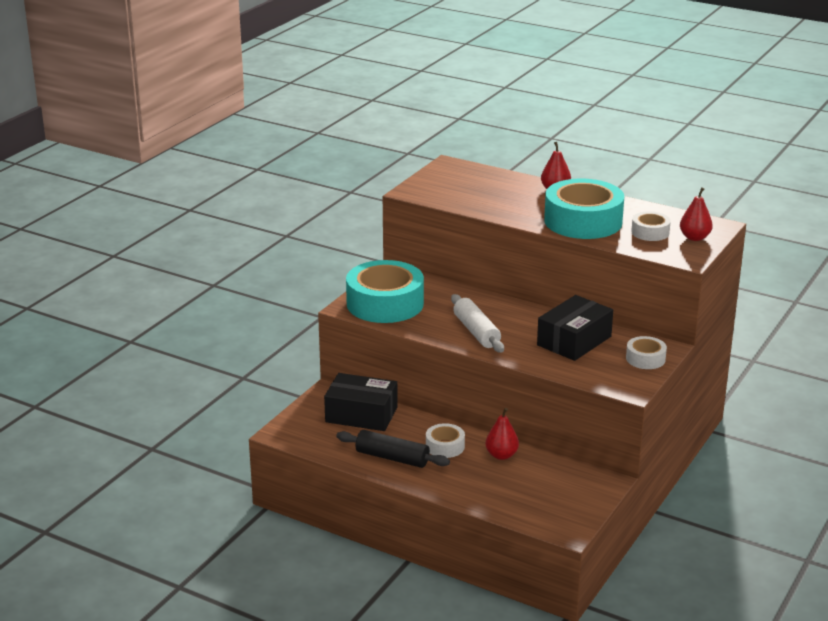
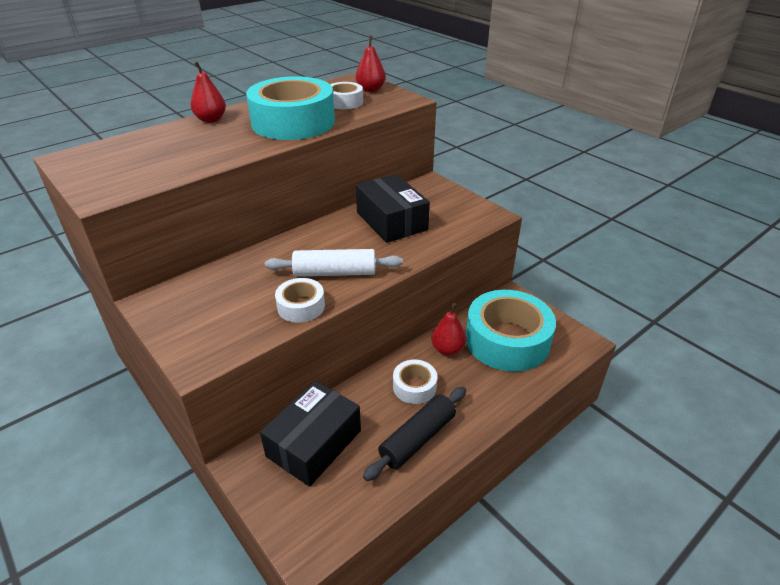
camera: 70 degrees left, 10 degrees up
(385, 303) = (216, 325): turquoise tape -> turquoise tape (507, 340)
(645, 359) = (443, 195): white tape -> white tape (301, 306)

